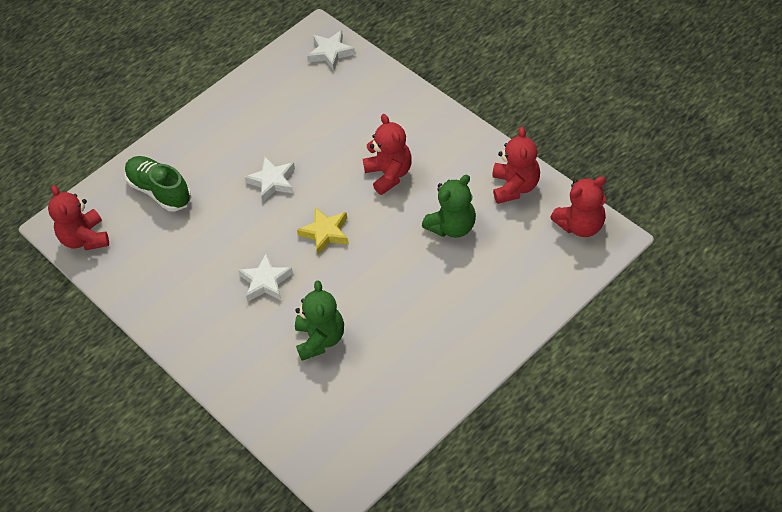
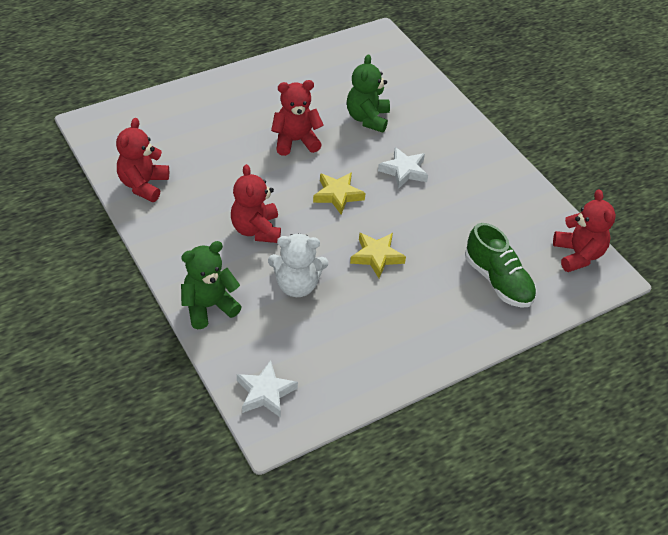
camera: 175 degrees left, 5 degrees down
(272, 181) = (376, 256): white star -> yellow star
(335, 136) = (297, 285): none -> white teddy bear
(452, 227) = (219, 168): green teddy bear -> green teddy bear (209, 306)
(581, 225) = (107, 139): red teddy bear -> red teddy bear (295, 141)

